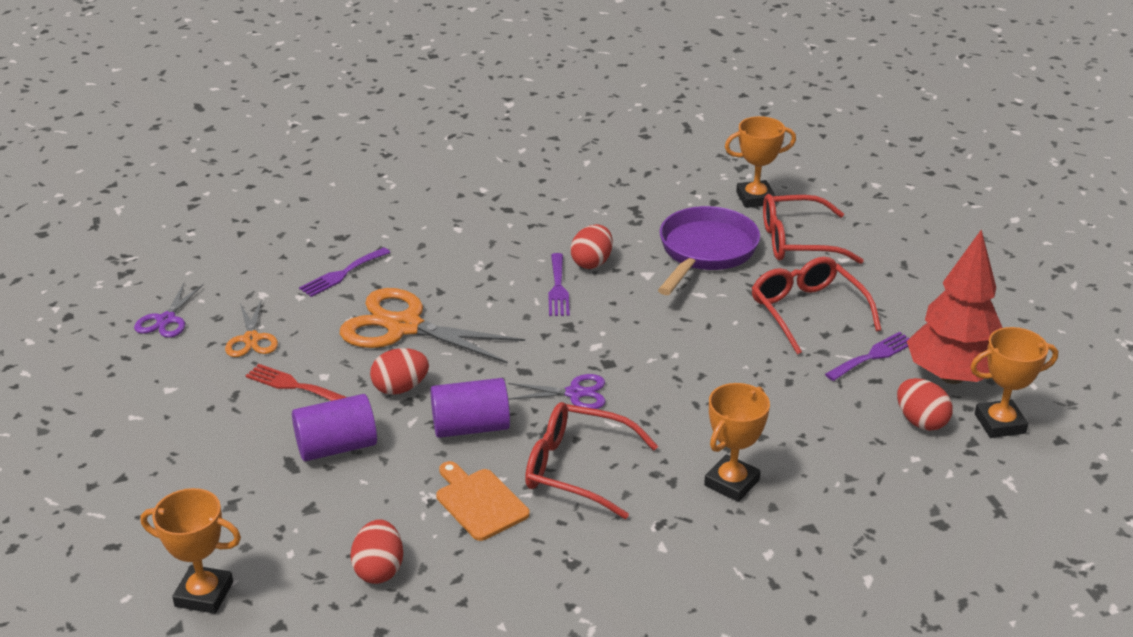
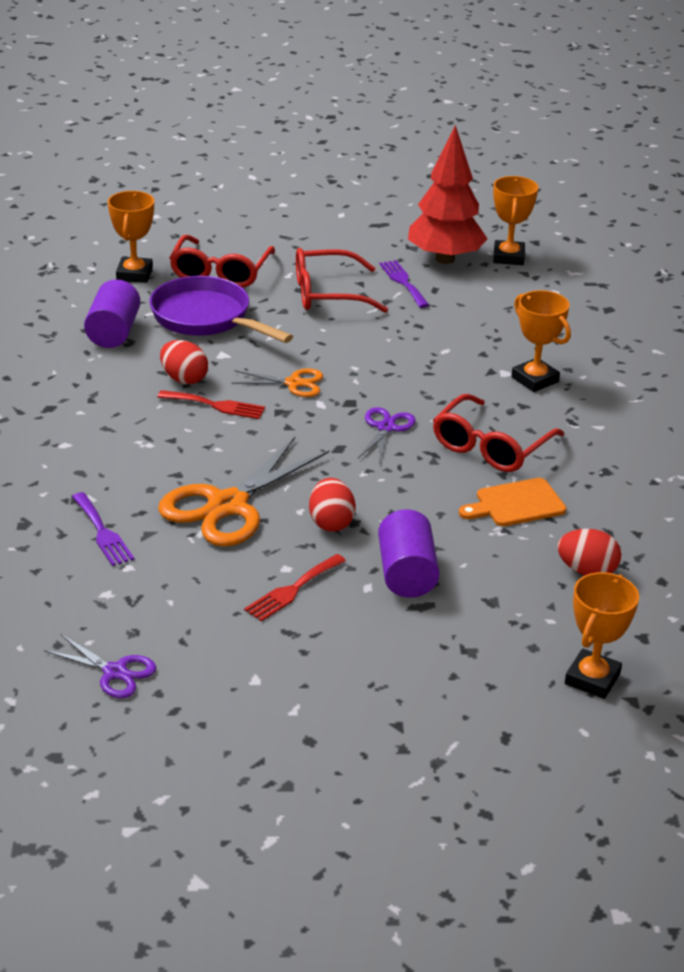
camera: 75 degrees left, 0 degrees up
(251, 339) = (192, 610): orange scissors -> orange scissors (294, 383)
(471, 427) = (410, 491): purple cylinder -> purple cylinder (113, 332)
(558, 288) = (216, 405): purple fork -> red fork
(920, 421) = (493, 285): red egg -> none

